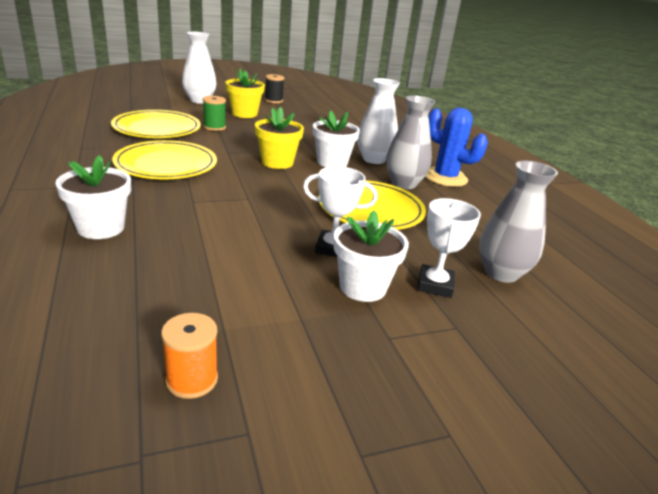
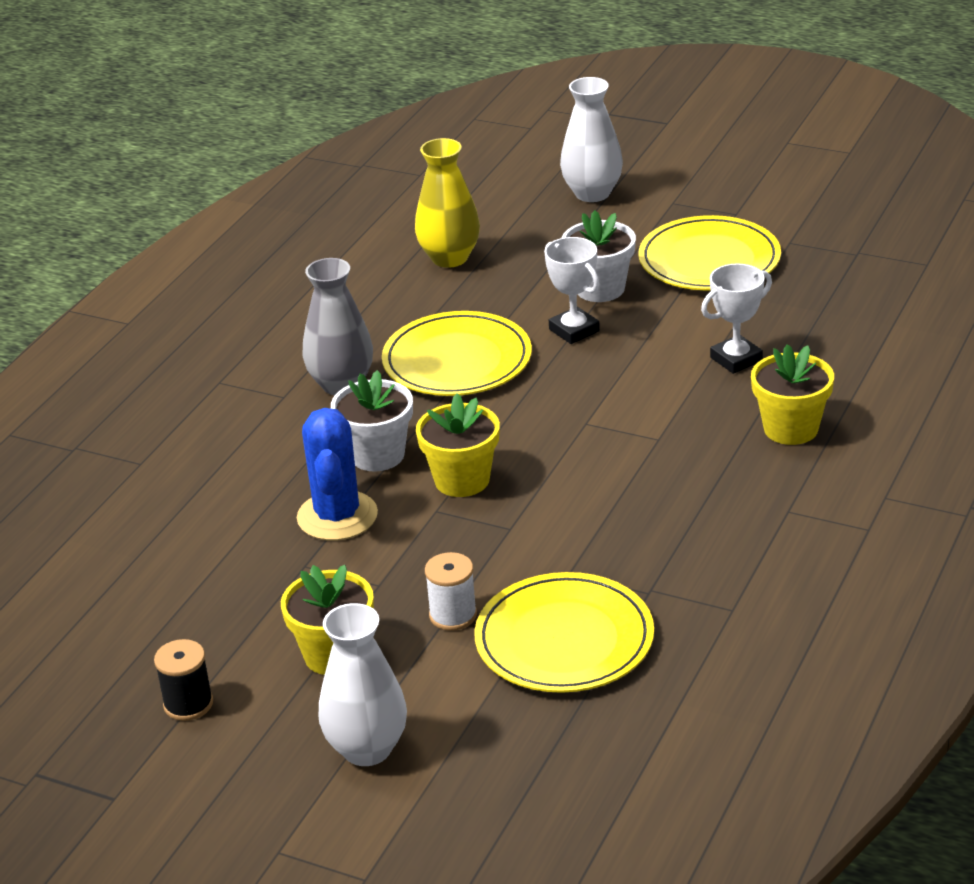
camera: 130 degrees left, 5 degrees up
(101, 228) = (791, 429): white flower pot -> yellow flower pot
(166, 164) = (633, 523): yellow plate -> yellow plate (709, 260)
(192, 379) = (801, 276): orange spool -> none
(214, 127) = (453, 615): green spool -> white spool
(374, 159) = (299, 443): white vase -> white vase (592, 193)
(435, 285) = (532, 270): white trophy -> white trophy (736, 359)
(445, 177) = (259, 376): blue cactus -> blue cactus (337, 516)
(501, 273) = (449, 258): grey vase -> yellow vase

